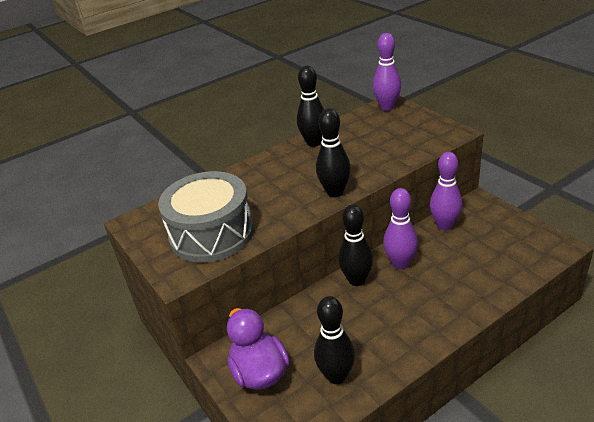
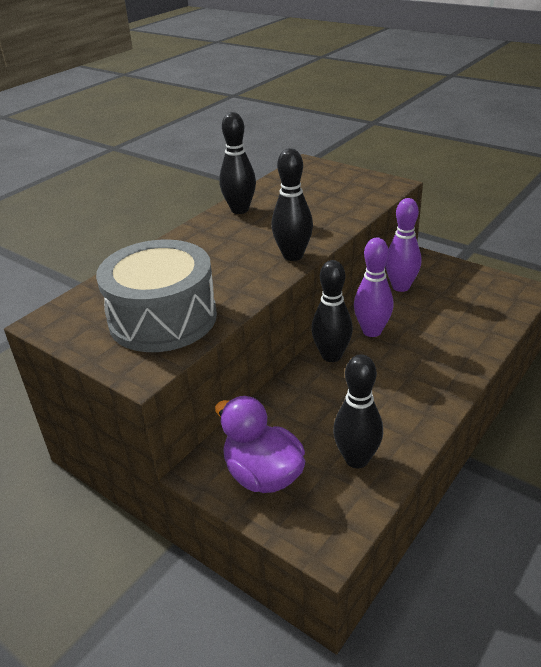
camera: 20 degrees left, 0 degrees up
(387, 107) = (305, 168): purple bowling pin -> none

